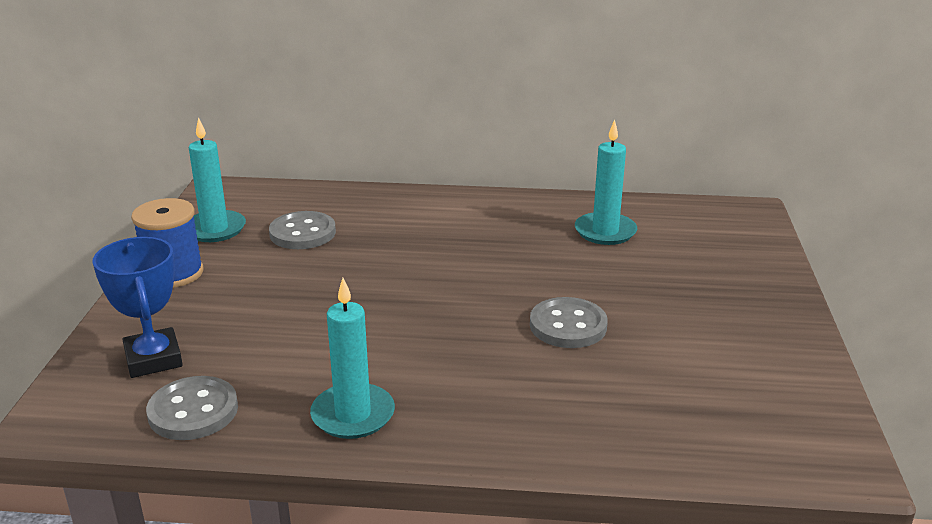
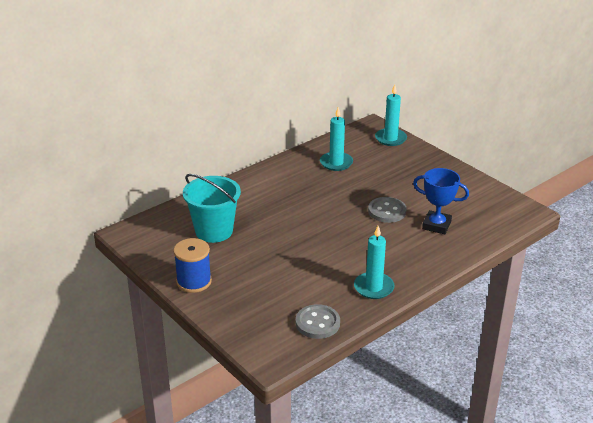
camera: 45 degrees left, 5 degrees up
(153, 359) = (262, 317): blue trophy -> blue trophy (436, 225)
(215, 229) = (168, 252): turquoise candle -> turquoise candle (390, 139)
(302, 233) = (214, 231): grey button -> turquoise bucket

